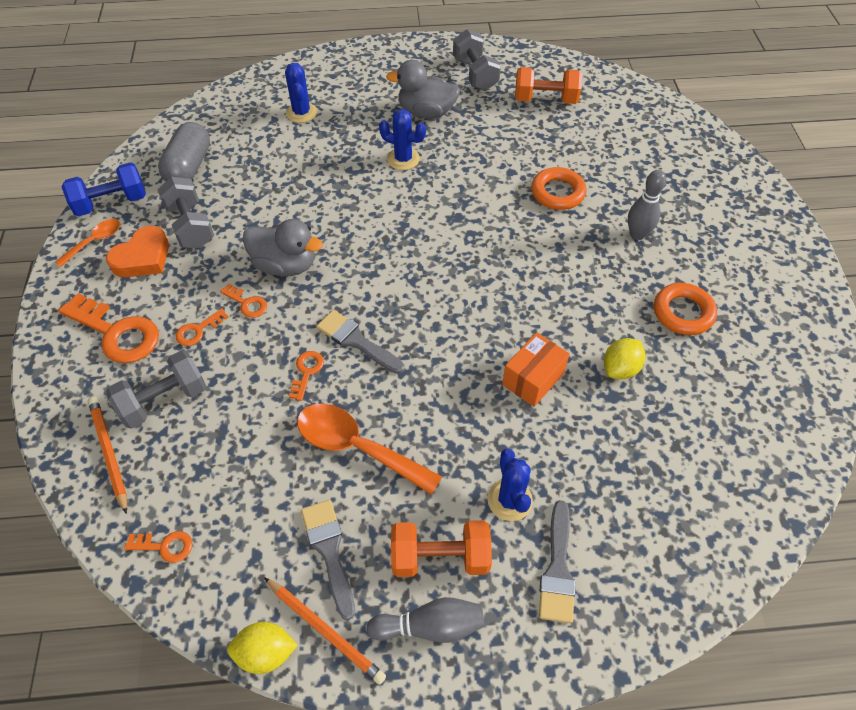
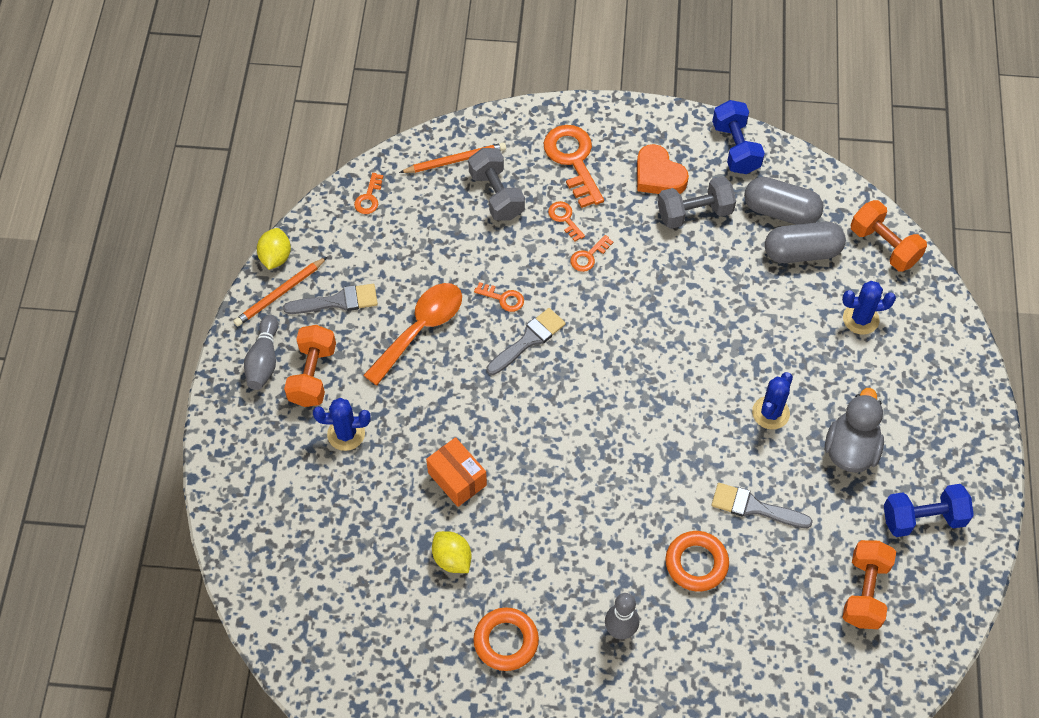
camera: 100 degrees right, 5 degrees up
(94, 242) = (685, 138): orange spoon -> none
(117, 333) = (573, 160): orange key -> orange key turned 120 degrees clockwise
(226, 103) = (884, 246): none -> orange dumbbell
(234, 150) = (802, 252): none -> grey capsule
(285, 265) = (630, 289): grey duck -> none
(475, 74) = (923, 518): grey dumbbell -> blue dumbbell
(557, 569) = (281, 455): grey brush -> grey brush (754, 507)

